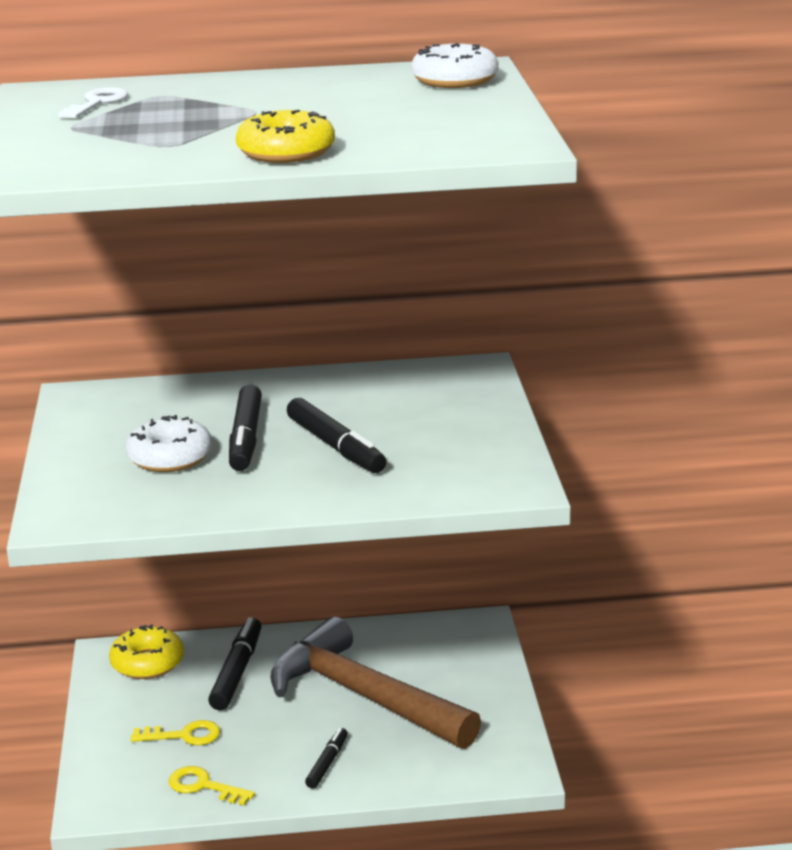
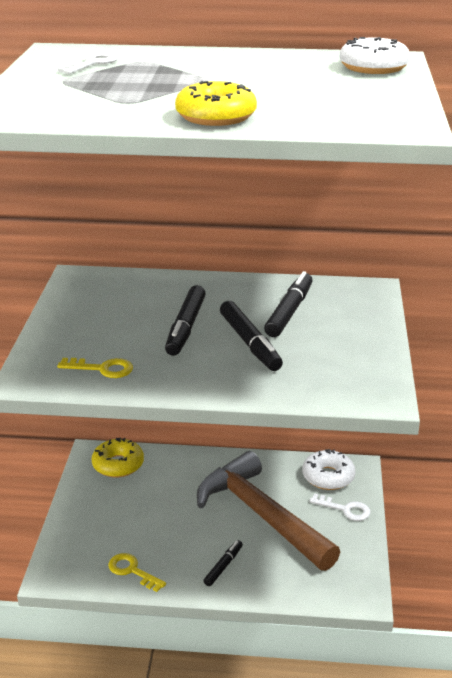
camera: 10 degrees right, 5 degrees up
(170, 457) = (126, 336): white donut -> white donut (328, 477)
(184, 735) = (129, 527): yellow key -> yellow key (102, 369)
(237, 672) = (177, 481): black marker -> black marker (289, 311)
(476, 674) = (345, 509): none -> white key

